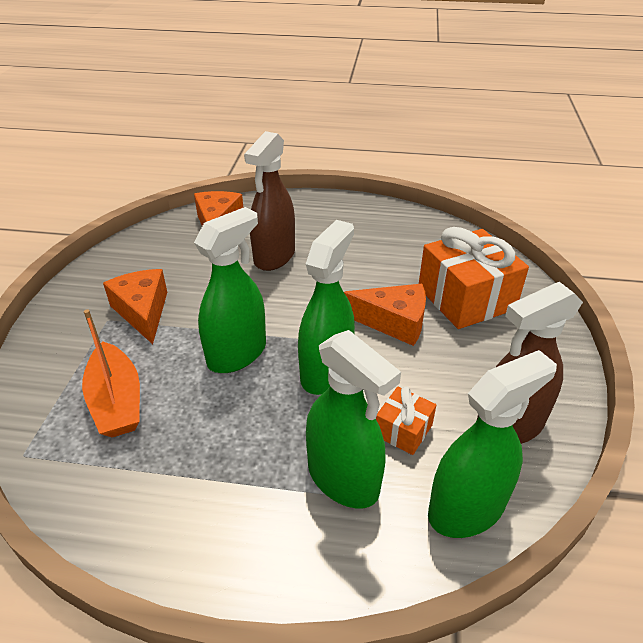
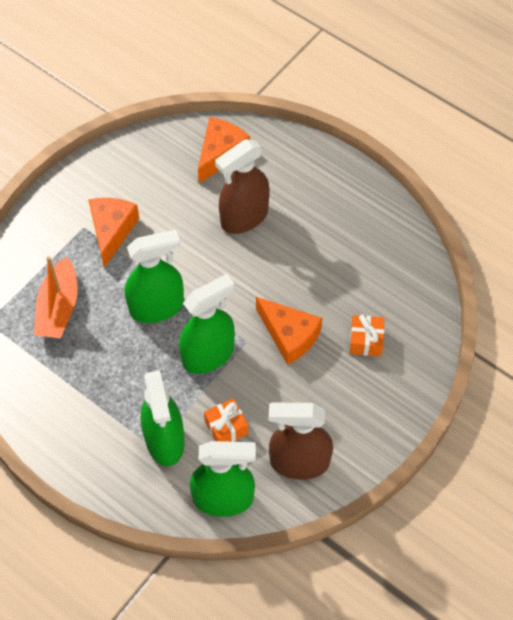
camera: 30 degrees right, 20 degrees up
(466, 298) = (366, 341): orange gift -> orange gift, size x0.49

